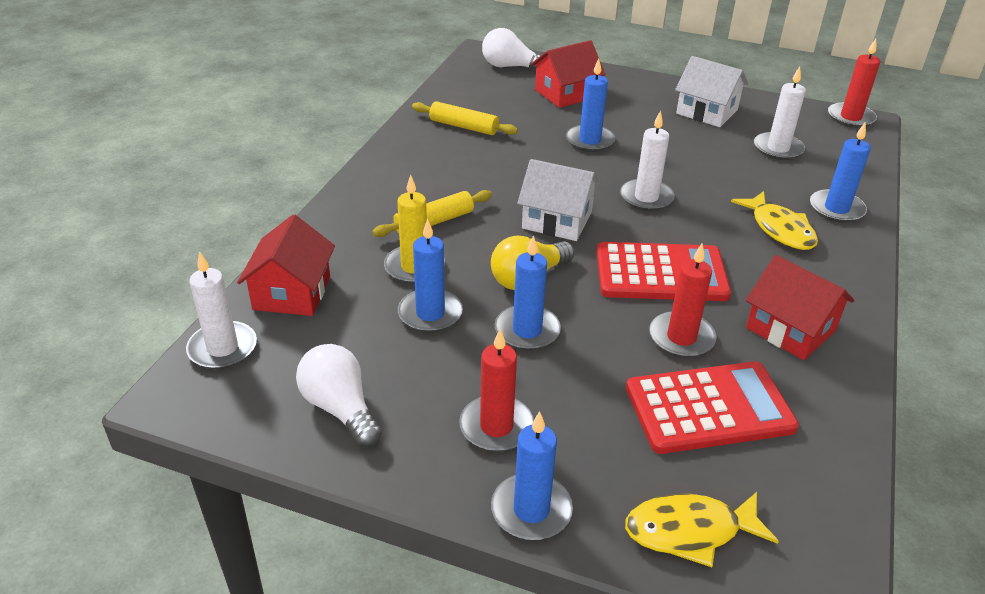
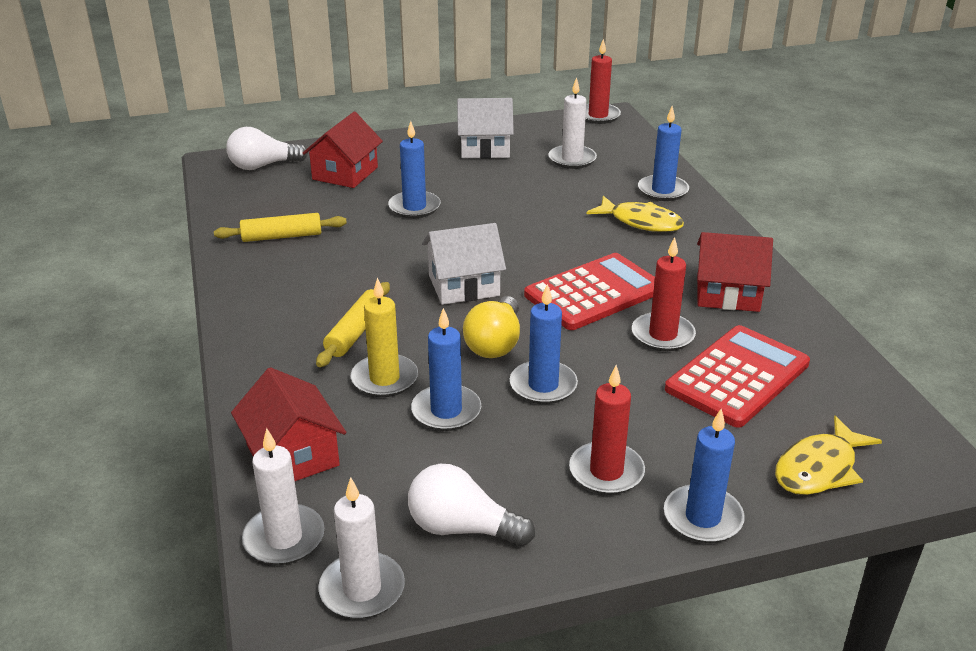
camera: 35 degrees left, 5 degrees down
(646, 198) = (515, 237): white candle -> white candle (362, 589)

